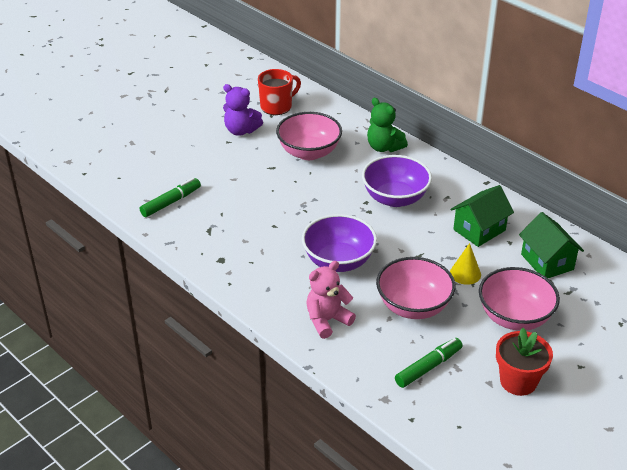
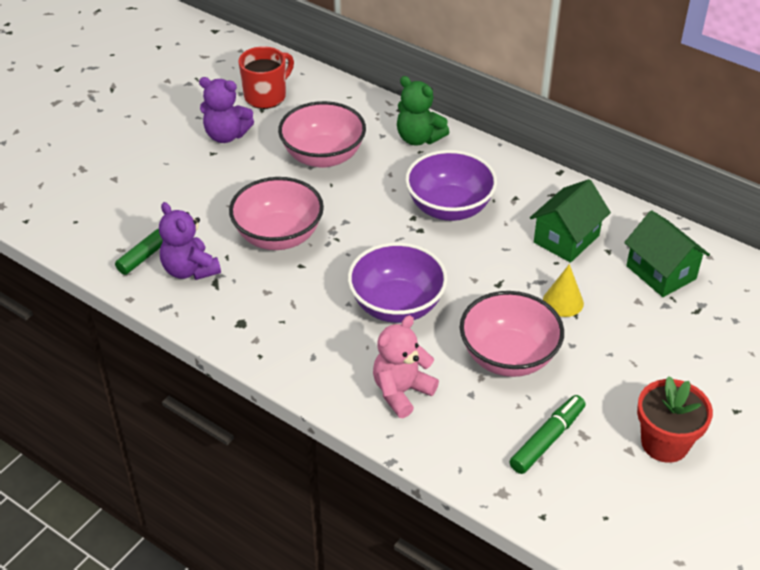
camera: 10 degrees left, 5 degrees up
(193, 219) = (190, 270): none -> purple teddy bear
(514, 317) = (639, 354): pink bowl -> pink bowl (278, 236)

